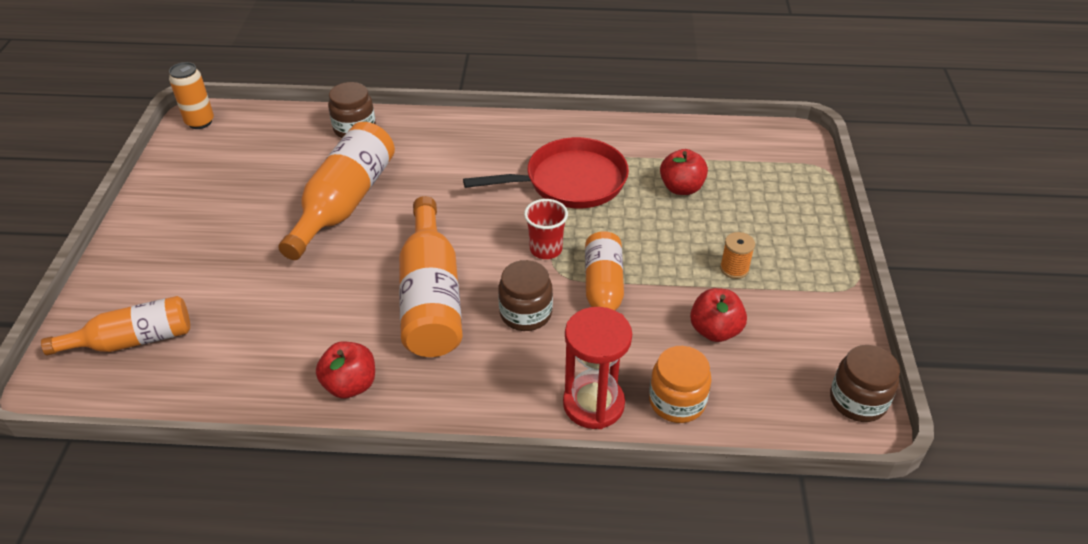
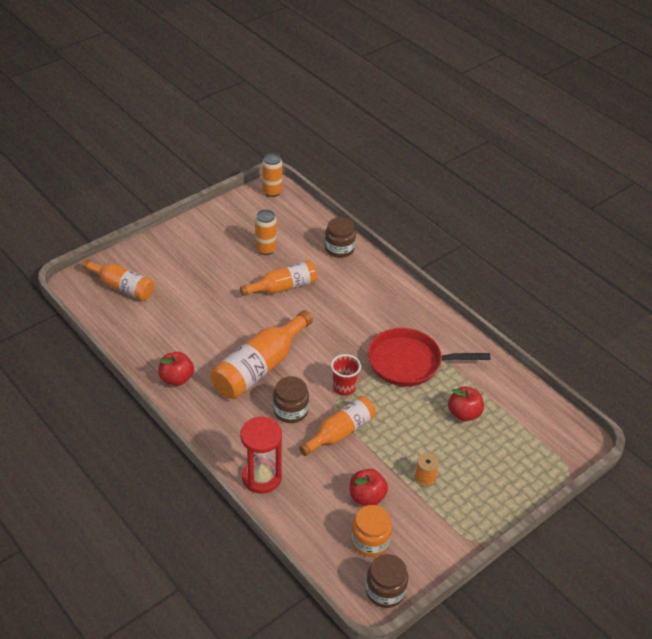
camera: 45 degrees right, 0 degrees up
(271, 180) = (266, 249): none -> orange can
(344, 202) = (283, 287): orange bottle -> orange bottle, size x0.66
(570, 181) = (408, 362): red pan -> red pan turned 150 degrees clockwise
(677, 401) = (299, 510): orange jar -> orange jar (370, 541)

